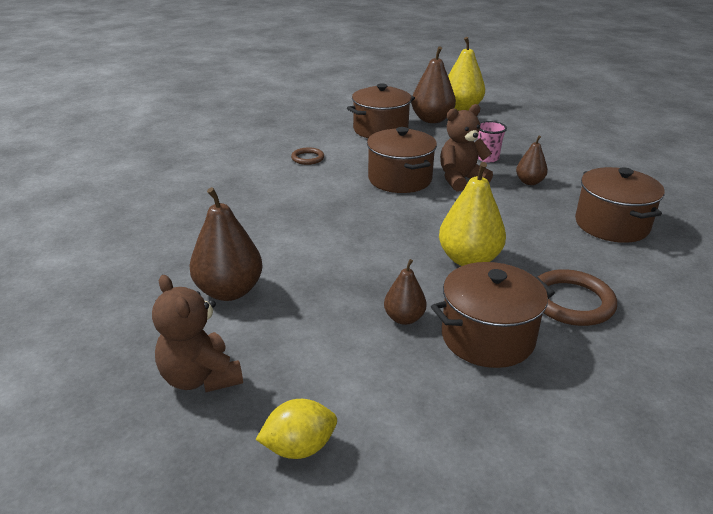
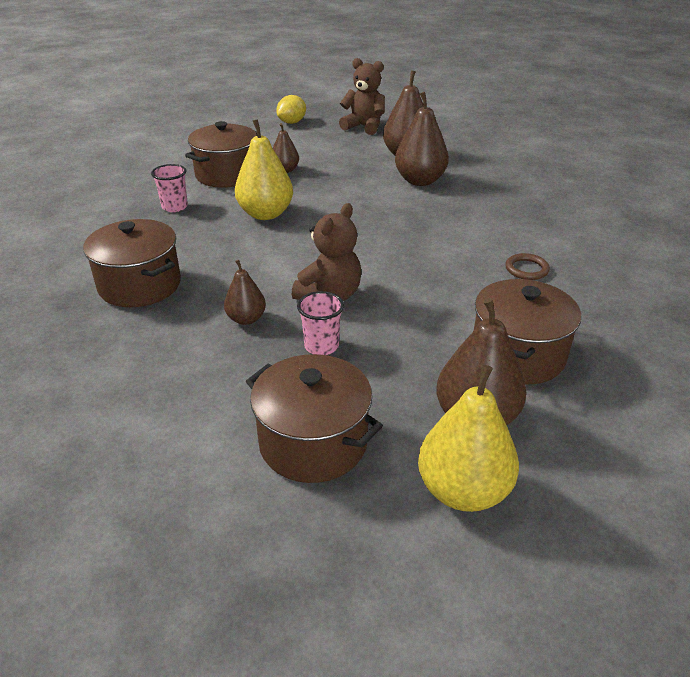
camera: 150 degrees right, 5 degrees up
(270, 249) = (420, 181): none -> brown pear
(400, 179) = (396, 273): brown pot -> brown pot (313, 442)
(571, 302) = (175, 207): brown ring -> pink cup

